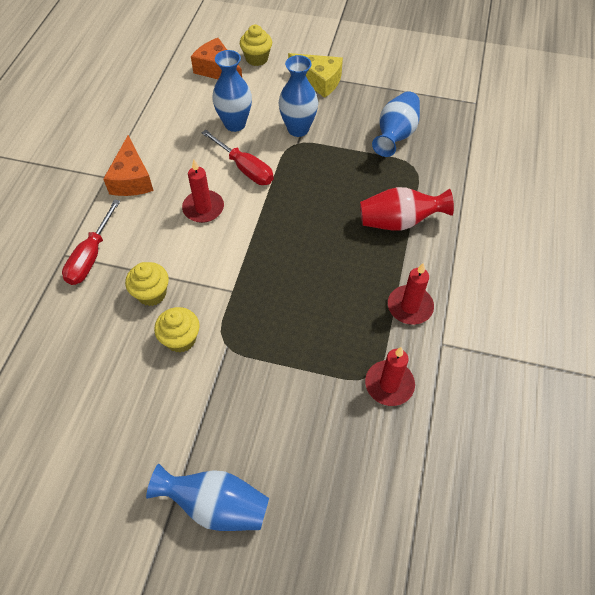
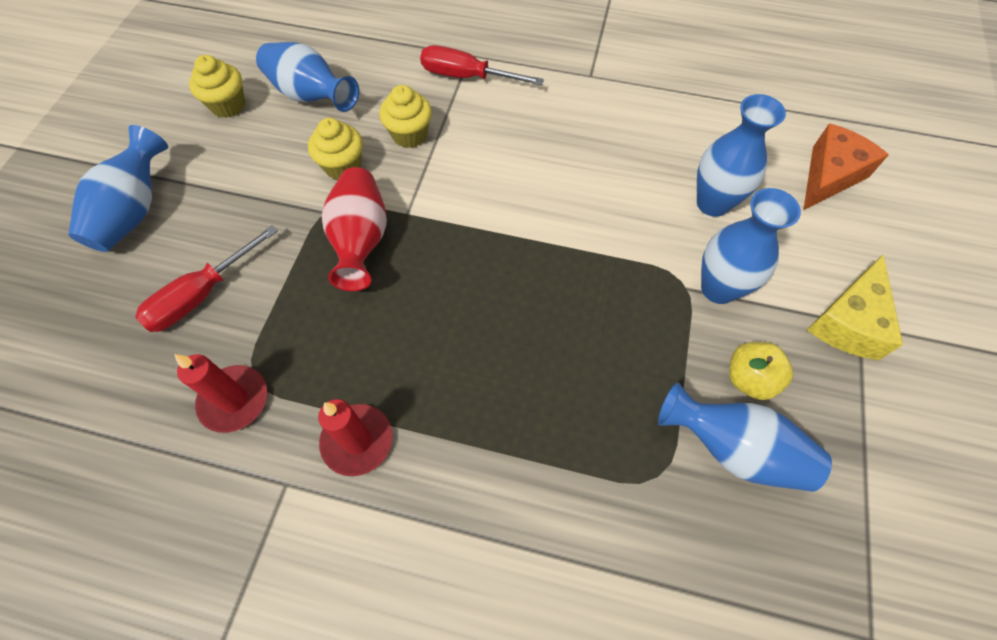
camera: 90 degrees right, 5 degrees up
(91, 375) = (311, 96): none -> blue vase
(132, 179) = (589, 99): orange cheese -> none
(203, 208) = (543, 175): red candle -> none
(245, 168) = (622, 219): red screwdriver -> red screwdriver (201, 295)
(257, 59) = (876, 227): yellow cupcake -> yellow cupcake (228, 105)
(355, 124) = (749, 379): none -> yellow apple
(399, 222) = (526, 438): red vase -> red vase (361, 240)

